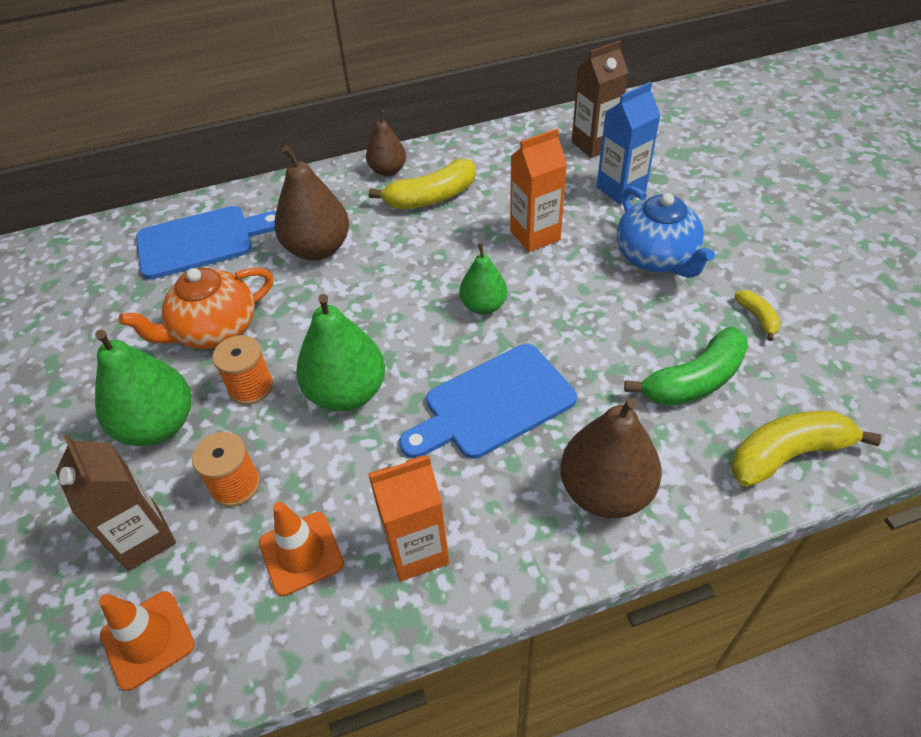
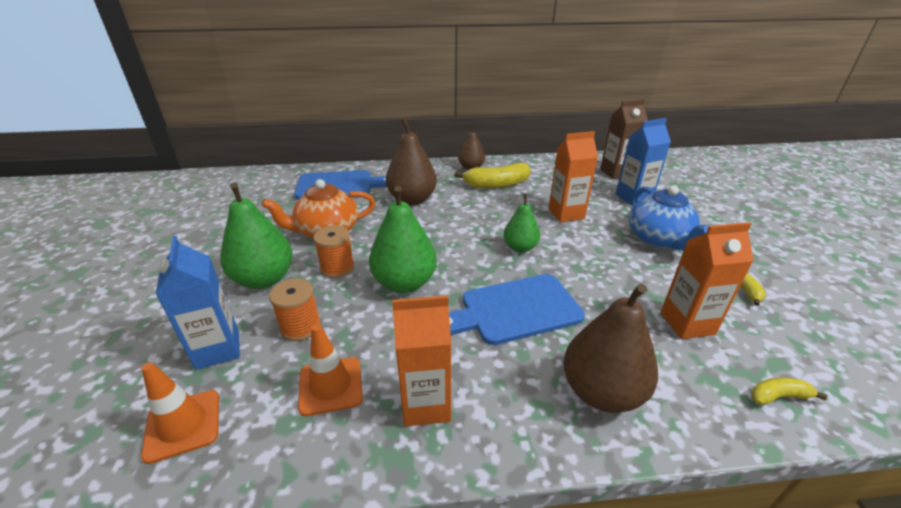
camera: 10 degrees right, 15 degrees down
(143, 538) = (218, 349): brown carton -> blue carton
(694, 381) = (687, 323): green banana -> orange carton
(788, 454) = (778, 396): yellow banana -> yellow banana, size x0.50

